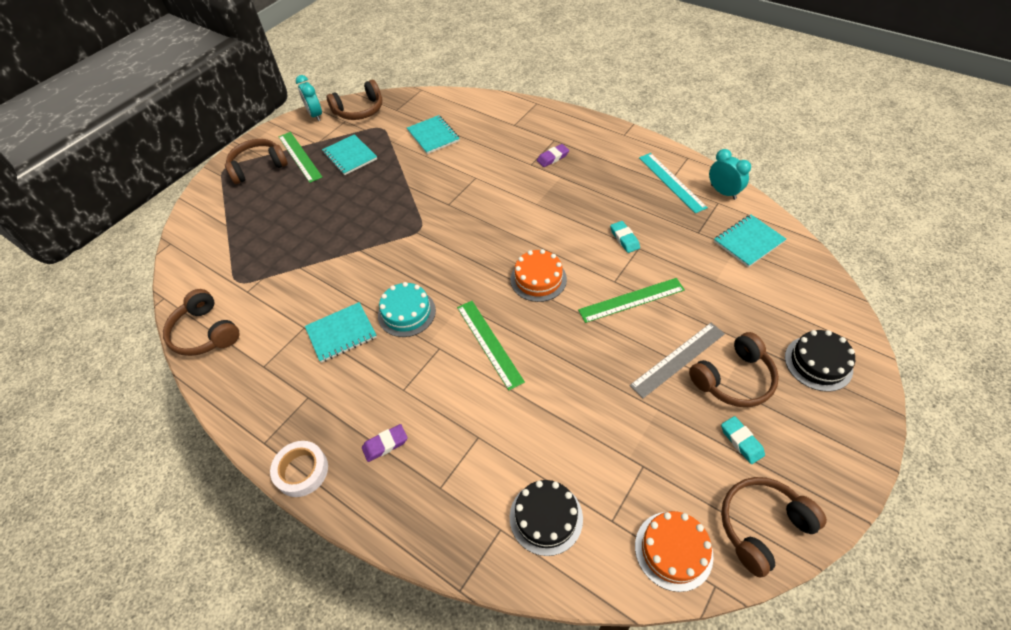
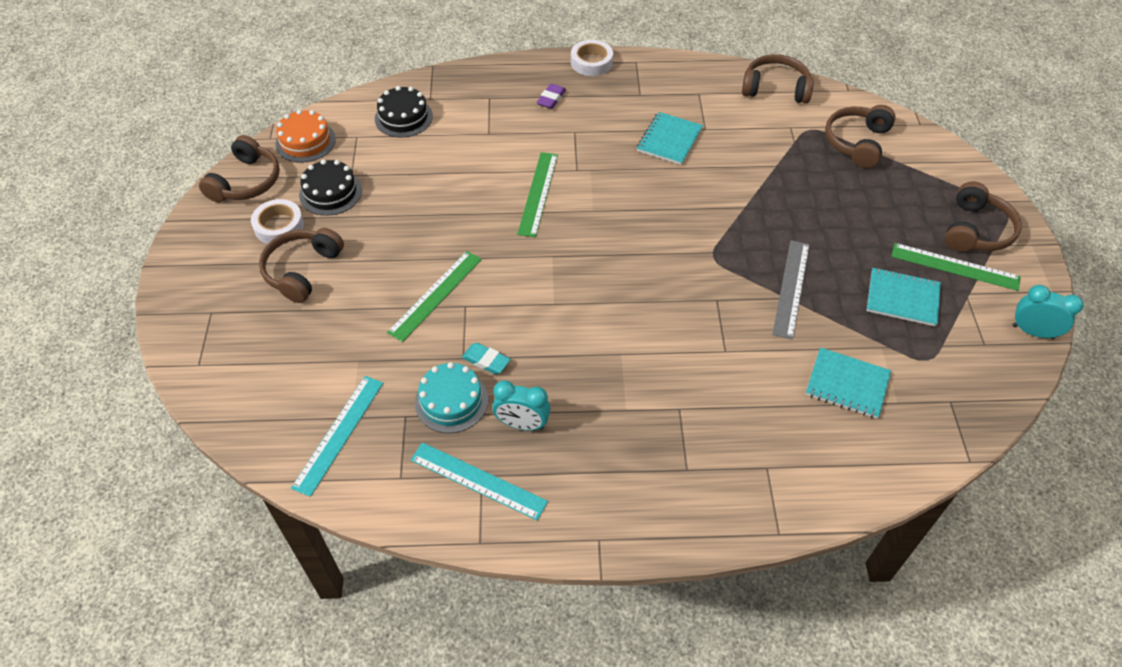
camera: 140 degrees right, 0 degrees up
(359, 110) = (993, 372): brown headphones -> brown headphones (856, 142)
(406, 313) = (634, 180): turquoise cake -> turquoise cake (451, 401)
(489, 343) = (538, 193): green ruler -> green ruler turned 75 degrees clockwise
(538, 279) = (543, 268): orange cake -> none
(553, 158) = (661, 435): purple eraser -> none
(678, 359) = (361, 262): grey ruler -> grey ruler (791, 288)
(723, 192) = (401, 500): turquoise clock -> turquoise clock (522, 424)
(741, 441) = (279, 226): turquoise eraser -> white tape
(748, 242) = (339, 434): turquoise notebook -> turquoise ruler
(818, 363) = (225, 324): black cake -> black cake (330, 192)

